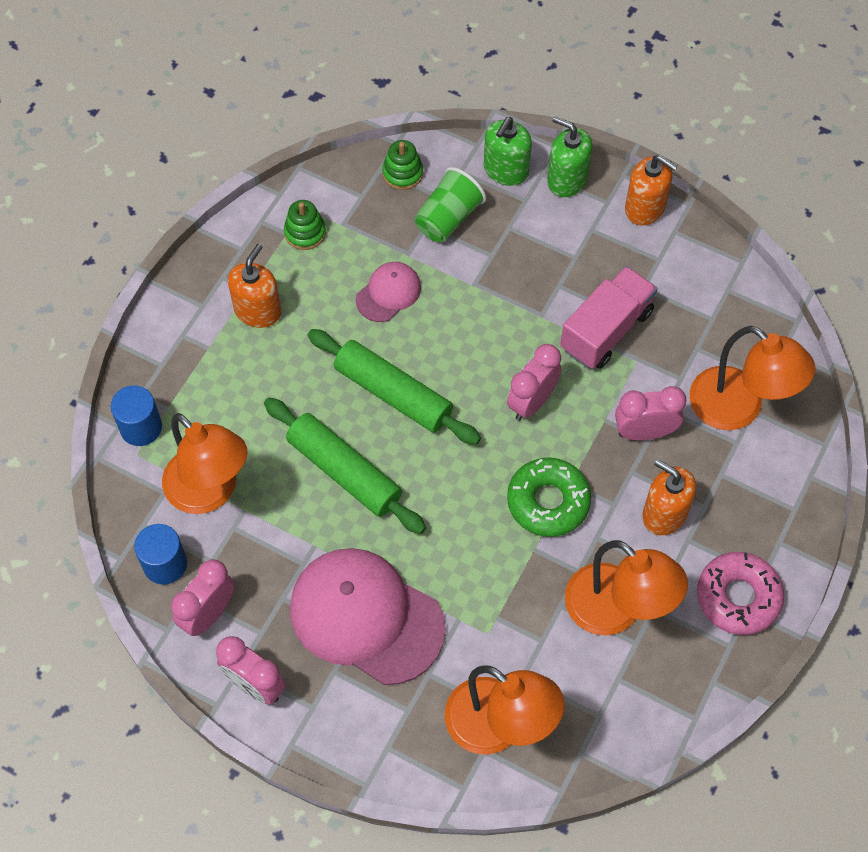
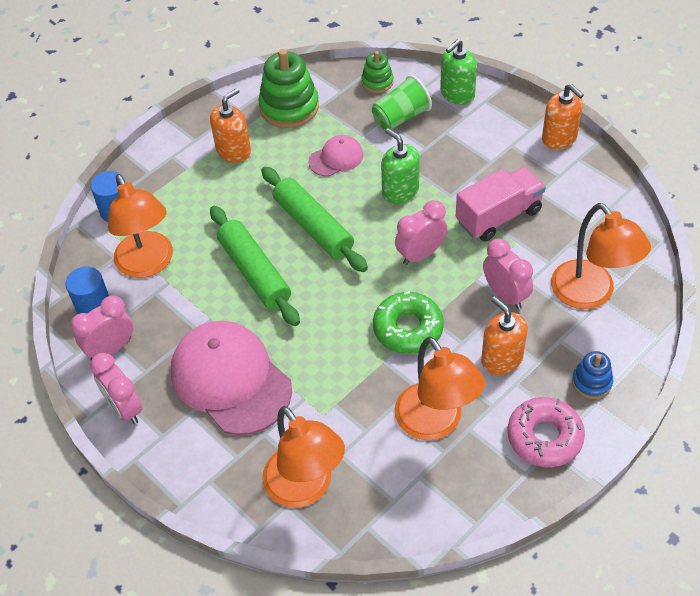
camera: 20 degrees right, 10 degrees down
(305, 232) = (289, 107): green stacking toy -> green stacking toy, size x1.83
(567, 180) = (503, 108): green soap dispenser -> green soap dispenser (400, 191)
(644, 432) = (505, 295): pink clock -> pink clock turned 45 degrees clockwise
(769, 518) = (591, 382): none -> blue stacking toy

